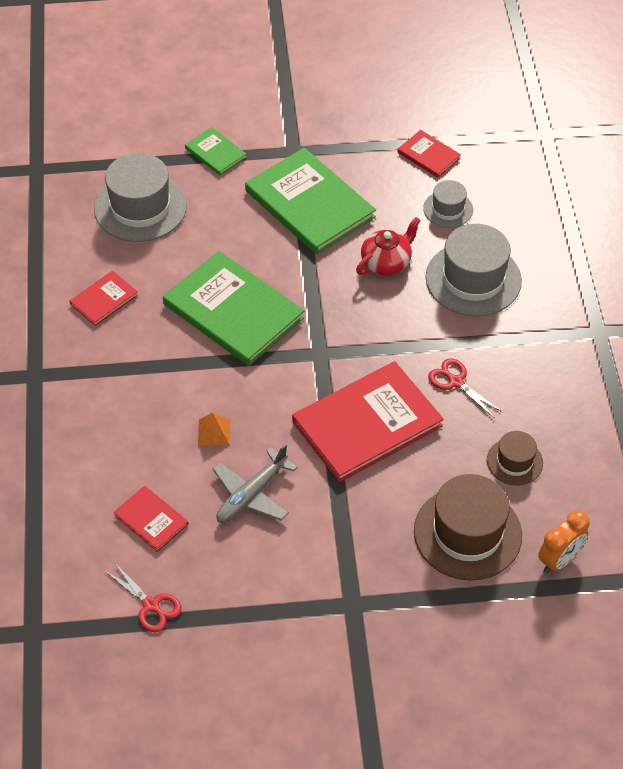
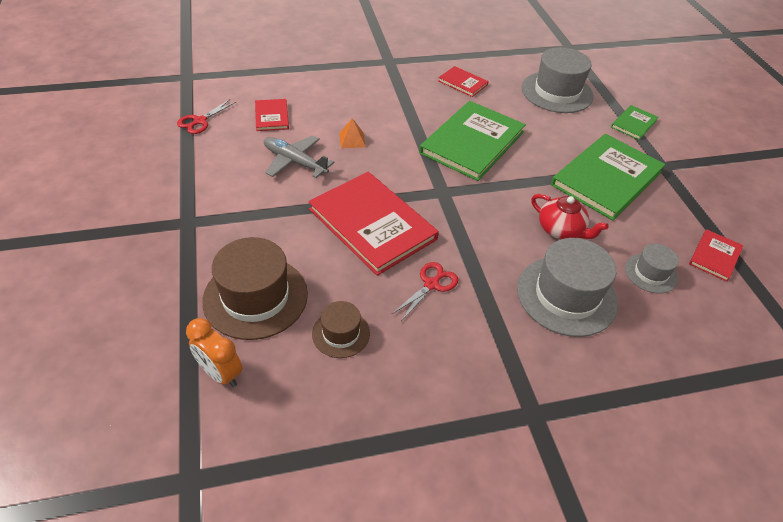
camera: 80 degrees right, 5 degrees down
(151, 520) = (272, 116): red book -> red book turned 45 degrees counterclockwise

